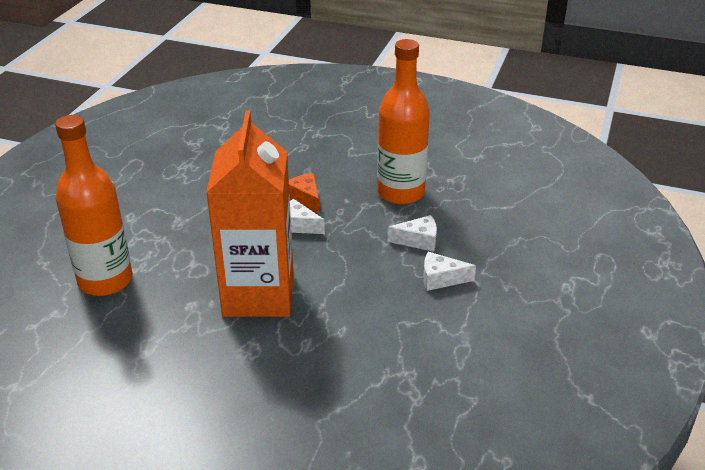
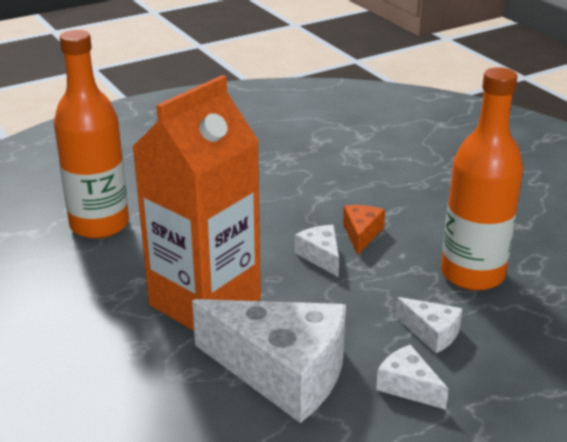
camera: 40 degrees right, 5 degrees down
(363, 310) = (283, 372): none -> white cheese

